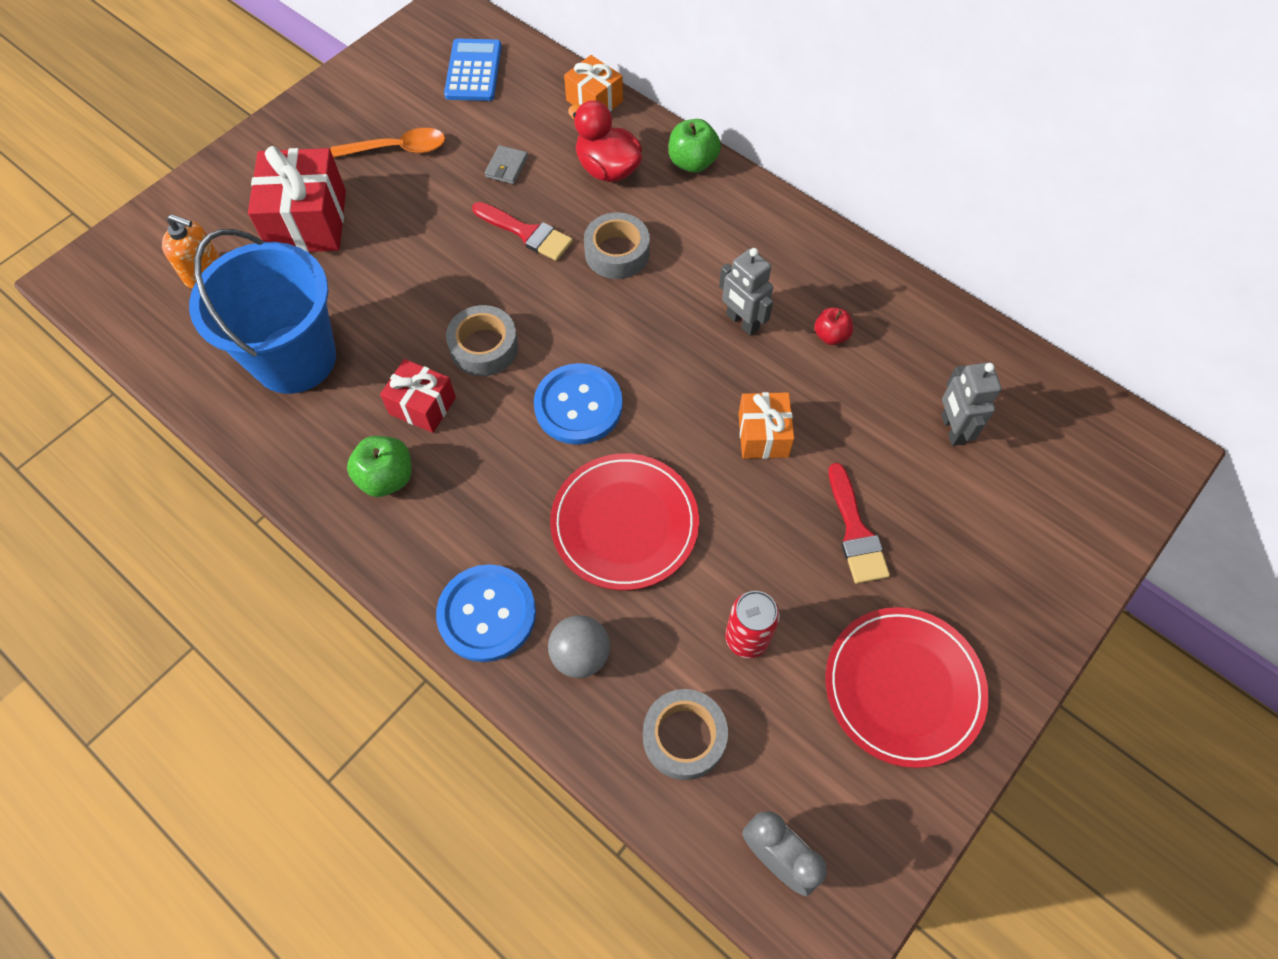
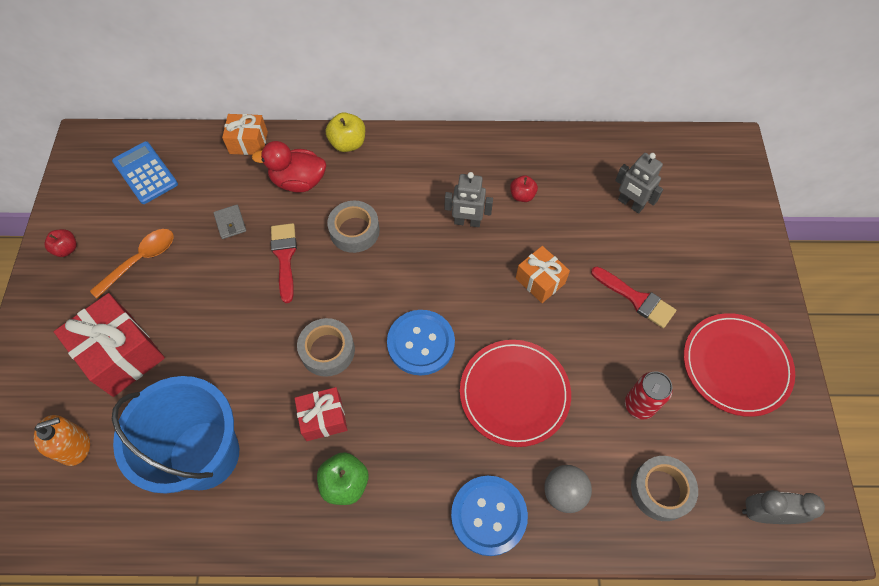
camera: 40 degrees left, 0 degrees up
(346, 98) = (67, 249): none -> red apple
(526, 233) = (285, 257): red brush -> red brush turned 90 degrees counterclockwise
(692, 162) = (348, 143): green apple -> yellow apple

